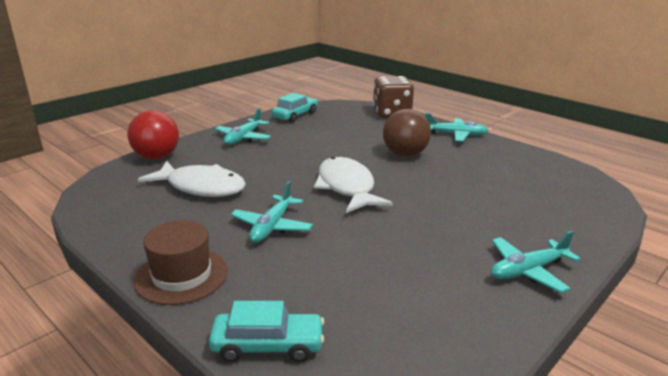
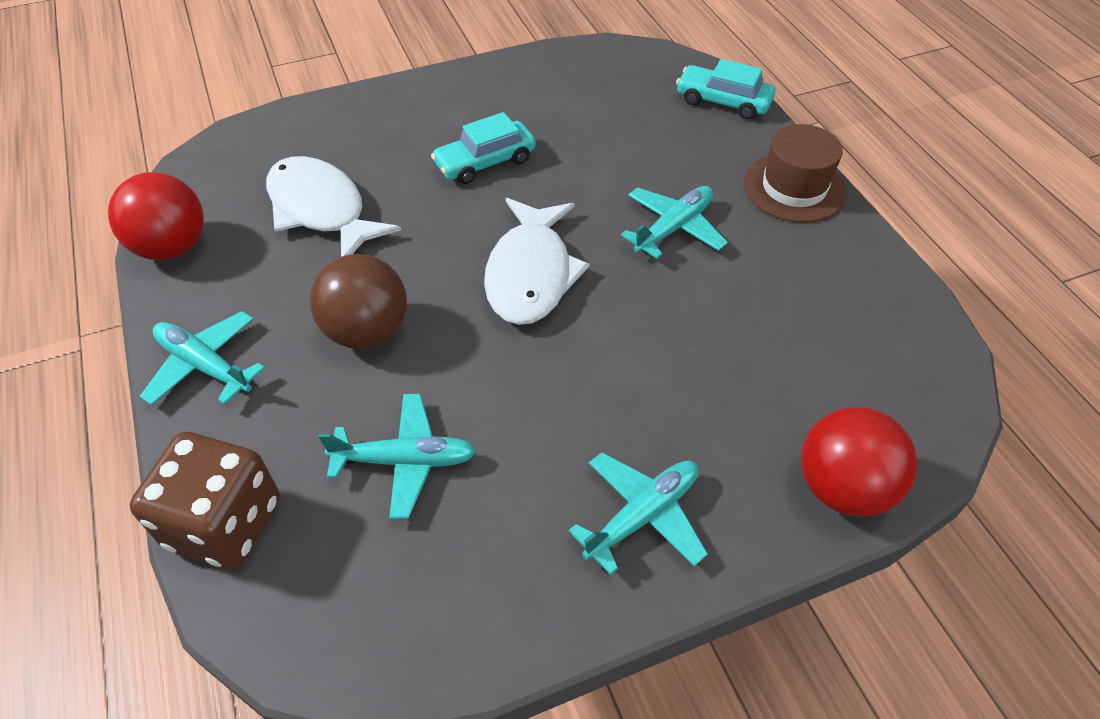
camera: 155 degrees left, 25 degrees up
(201, 187) = (758, 347): white fish -> white fish (321, 210)
(295, 115) = (464, 612): turquoise car -> turquoise car (485, 162)
(527, 271) = (445, 97): turquoise plane -> turquoise plane (405, 461)
(539, 158) = (172, 247): none -> red ball

